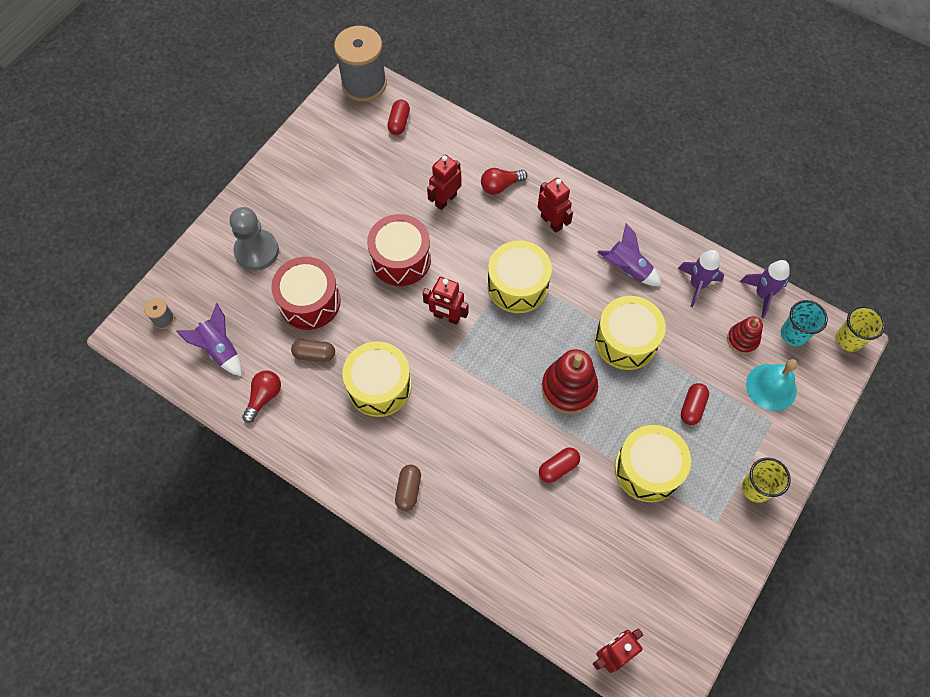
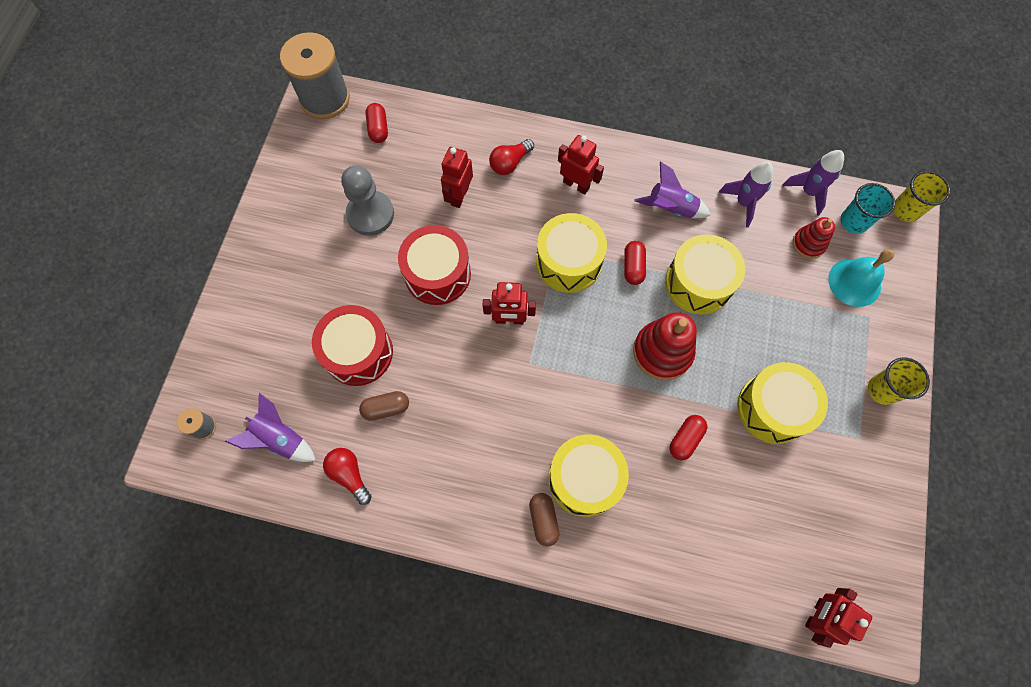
camera: 20 degrees left, 5 degrees up
(257, 251) = (279, 316): grey pawn -> grey pawn (370, 214)
(264, 397) = (349, 475): red light bulb -> red light bulb turned 45 degrees counterclockwise
(379, 386) = (468, 418): yellow drum -> yellow drum (584, 479)
(692, 407) = (789, 329): red capsule -> red capsule (633, 267)

